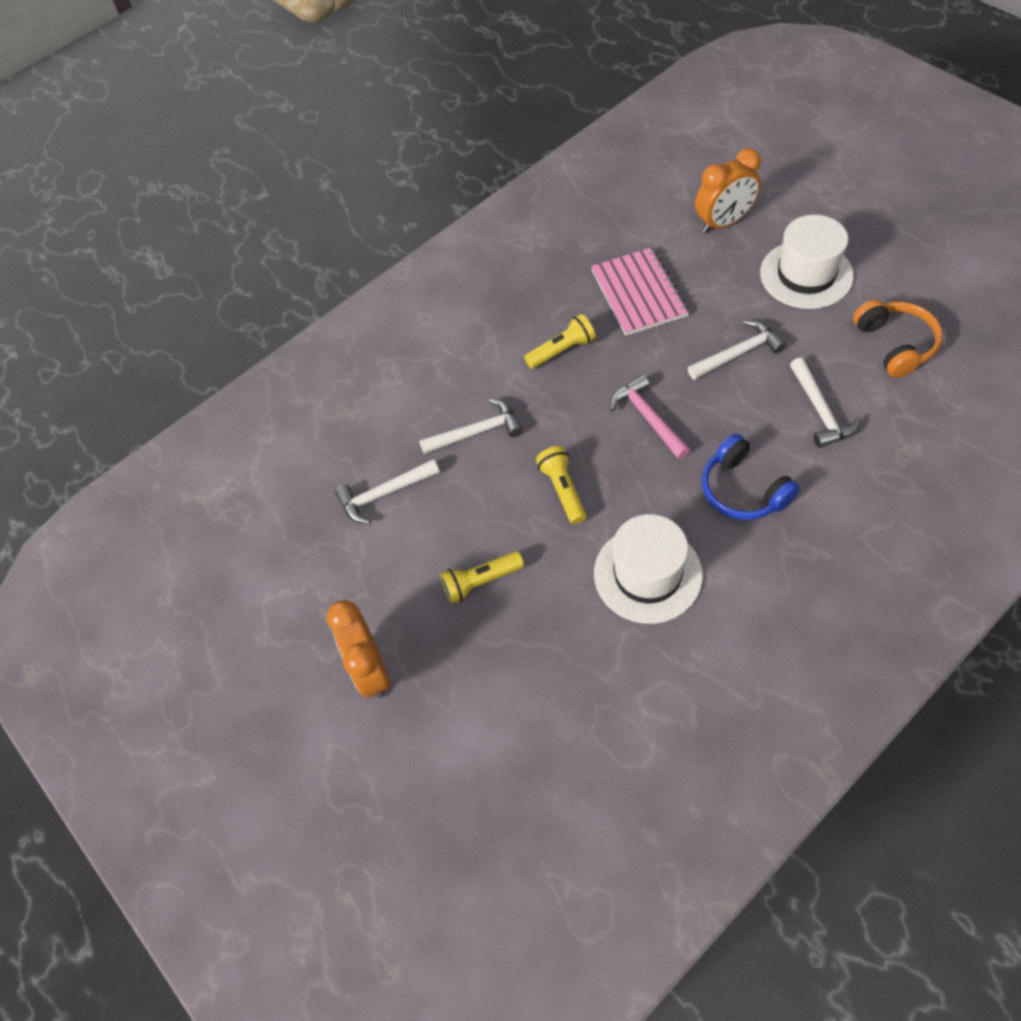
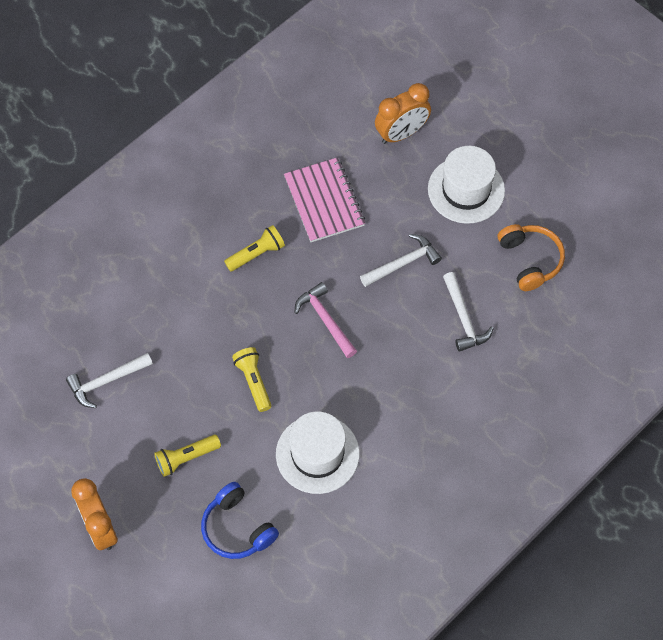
camera: 10 degrees left, 5 degrees up
(476, 432) = (183, 328): white hammer -> none
(743, 490) = (396, 385): blue headphones -> blue headphones (237, 528)

